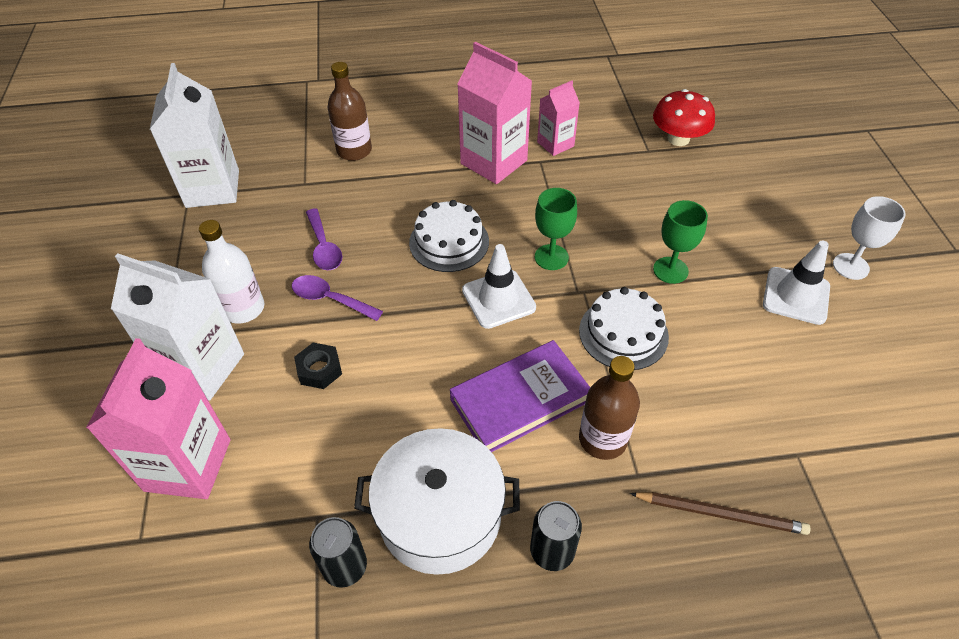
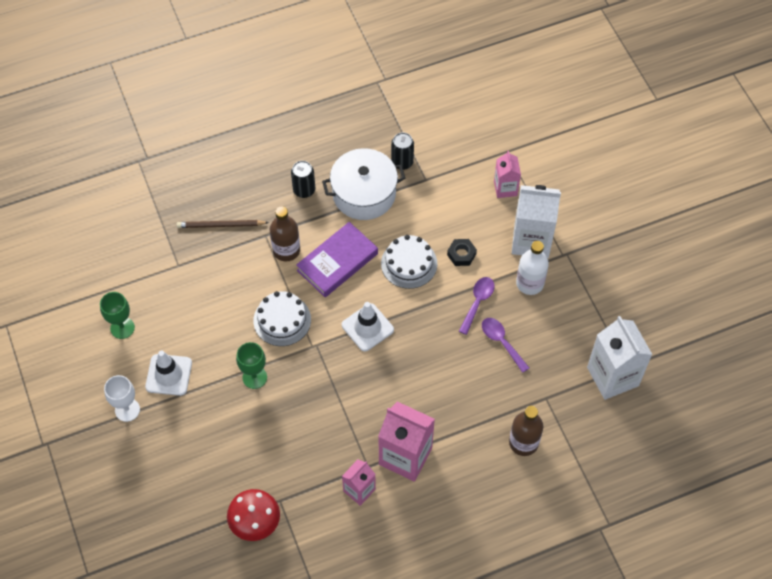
camera: 165 degrees right, 10 degrees up
(188, 465) = (505, 188): pink carton -> pink carton, size x0.57
(330, 299) = (477, 302): purple spoon -> purple spoon turned 75 degrees counterclockwise
(449, 242) = (415, 367): white cake -> white cake (409, 263)
(551, 257) = (339, 370): green goblet -> green goblet (122, 328)

